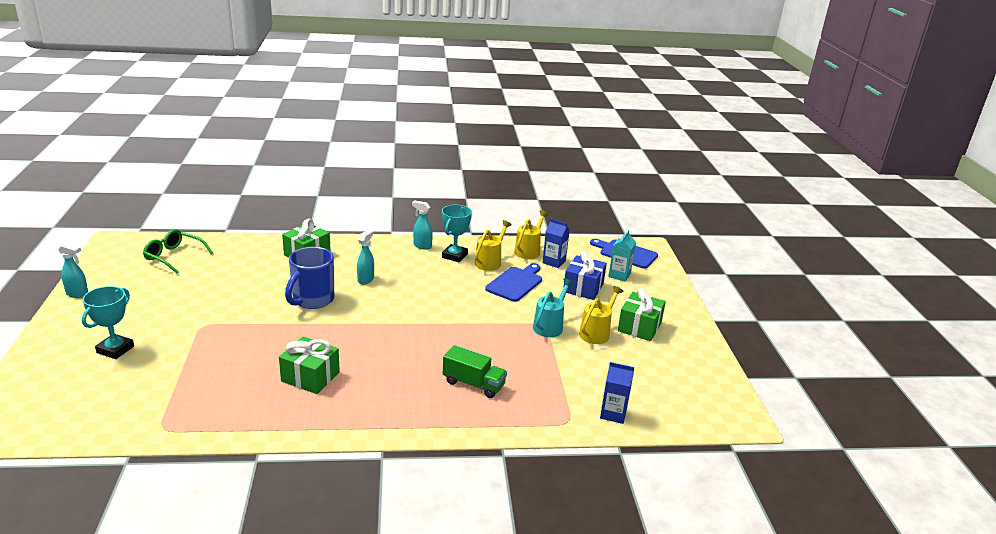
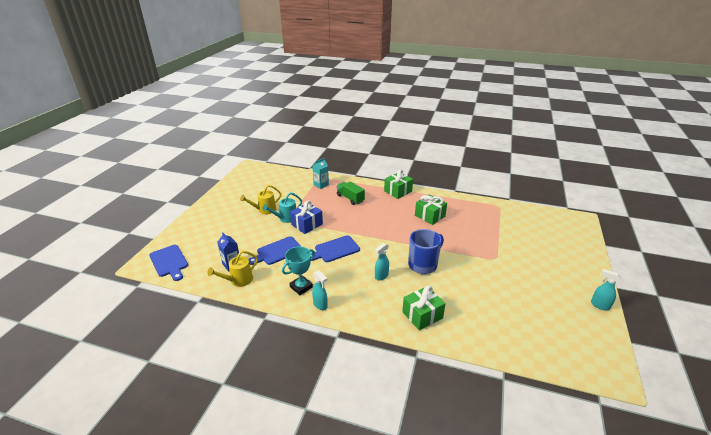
camera: 155 degrees left, 5 degrees up
(115, 349) = (543, 251): turquoise trophy -> none
(174, 256) = (541, 337): green glasses -> none
(443, 297) = (335, 249): none -> blue cutting board
(490, 262) = (279, 275): yellow watering can -> none
(583, 288) = (237, 239): blue gift -> blue gift (307, 224)
(613, 414) = (299, 177): blue carton -> none
(619, 275) = (201, 244): turquoise carton -> turquoise carton (321, 185)
(639, 327) = (237, 208): green gift -> green gift (398, 191)

